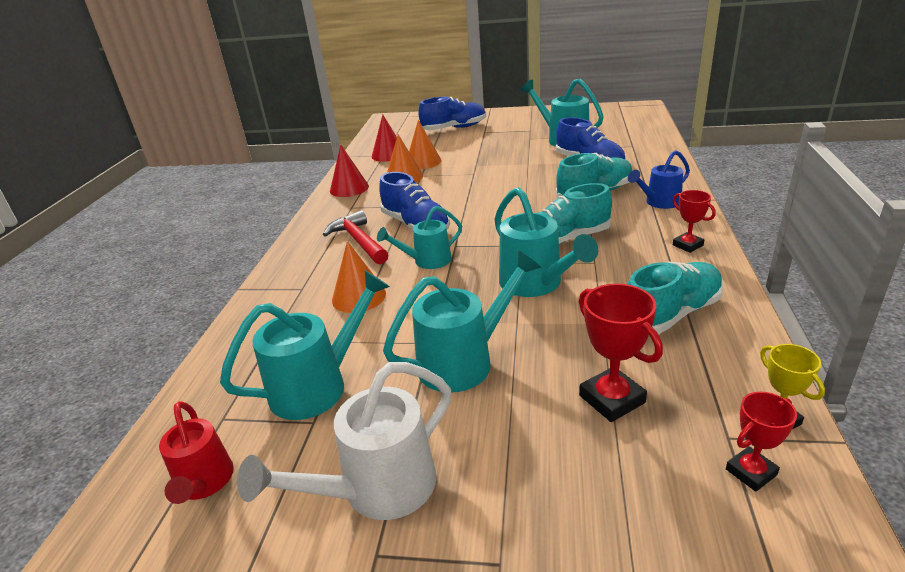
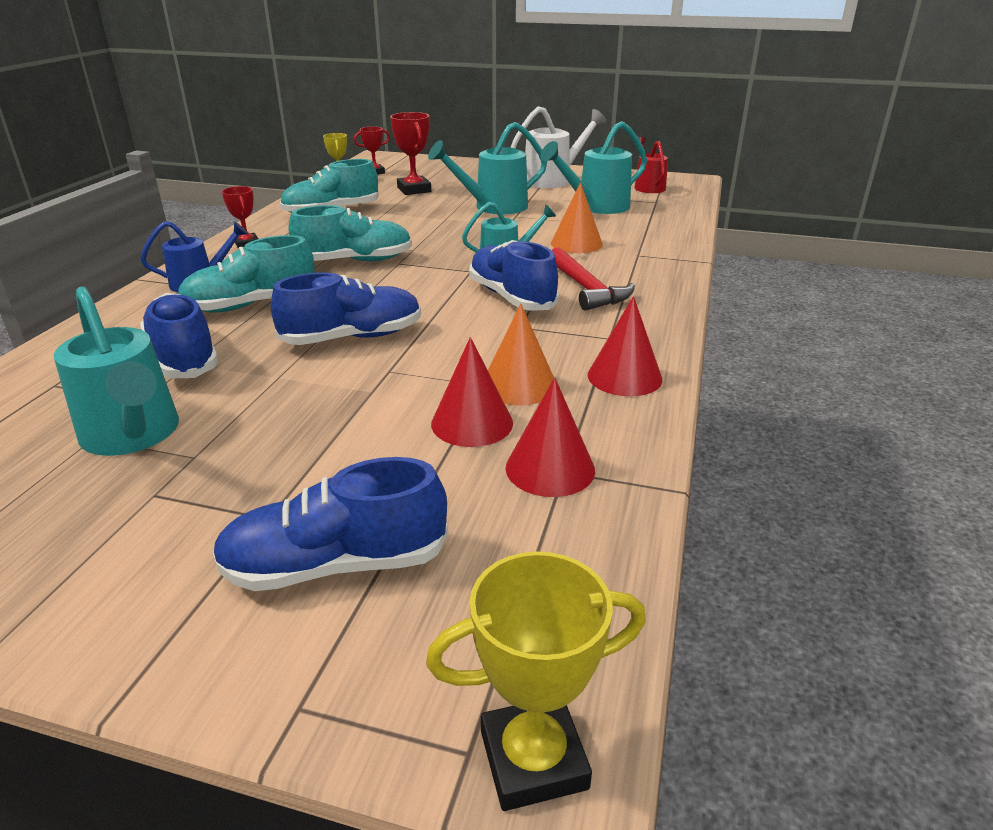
camera: 175 degrees left, 0 degrees up
(393, 117) = (533, 759): none -> yellow trophy
(423, 162) = (472, 423): orange cone -> red cone
(507, 185) = (352, 337): none -> blue shoe
(536, 284) = (412, 234): turquoise watering can -> none

